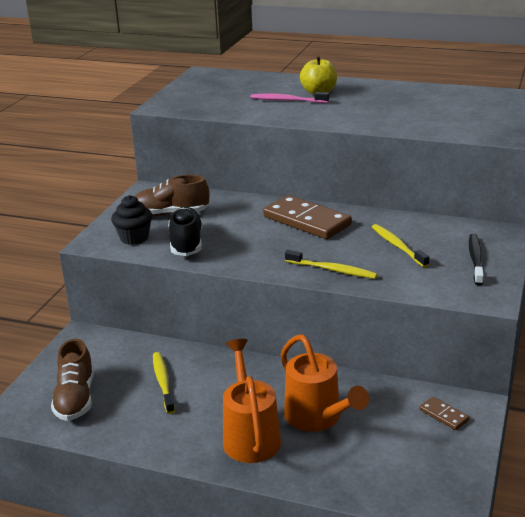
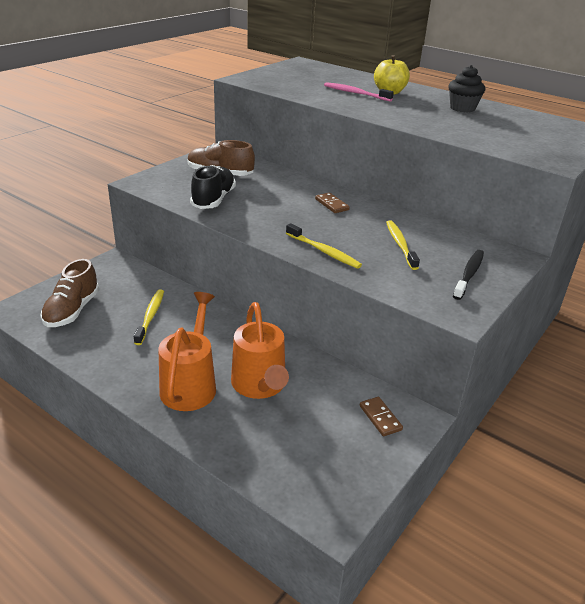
camera: 15 degrees right, 5 degrees up
(134, 238) = (174, 186): black cupcake -> black cupcake (462, 108)
(307, 221) = (332, 204): brown domino -> brown domino, size x0.46

